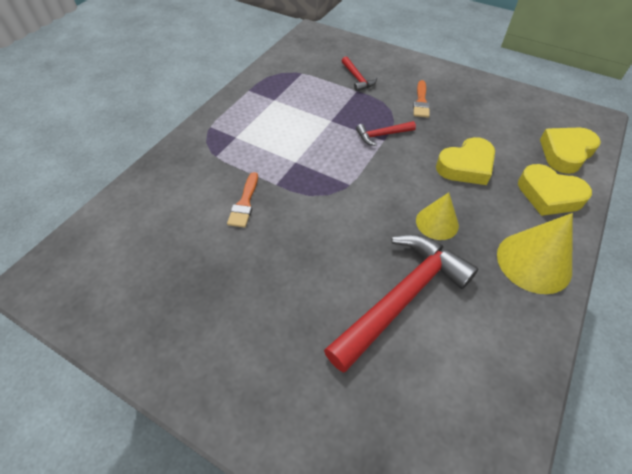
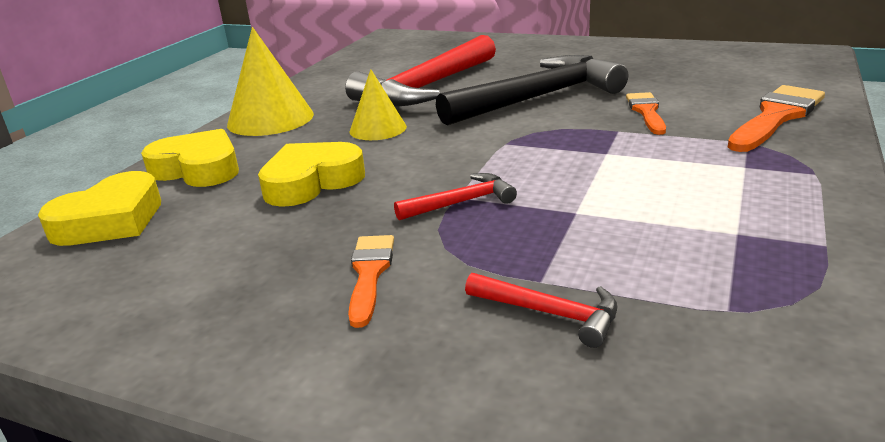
camera: 175 degrees right, 25 degrees down
(175, 178) = (776, 117): none -> orange brush
(308, 246) = (538, 98): none -> black hammer
(357, 78) = (550, 313): red hammer -> red hammer turned 150 degrees clockwise

